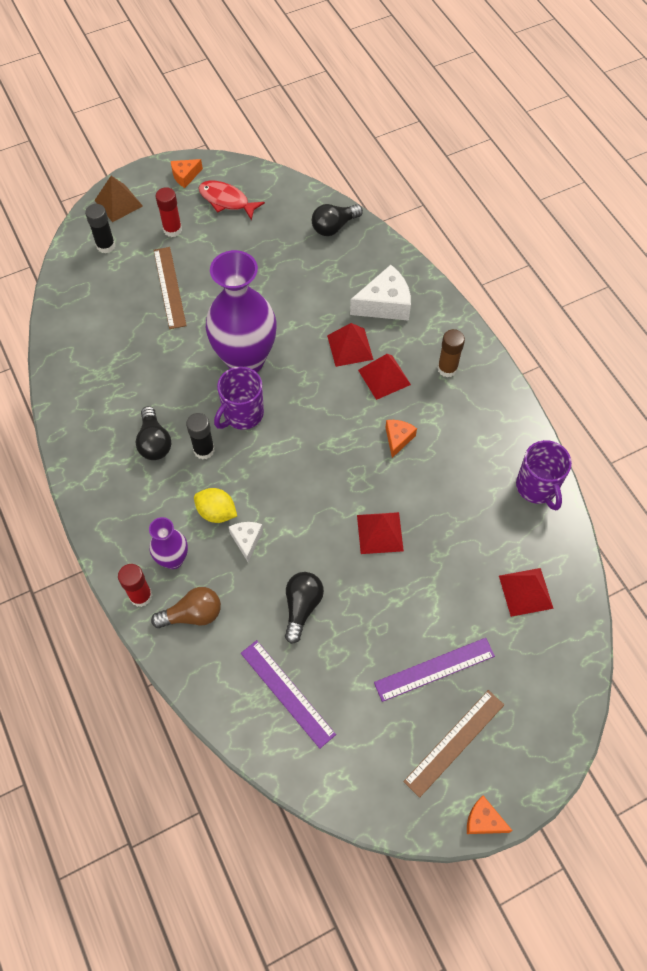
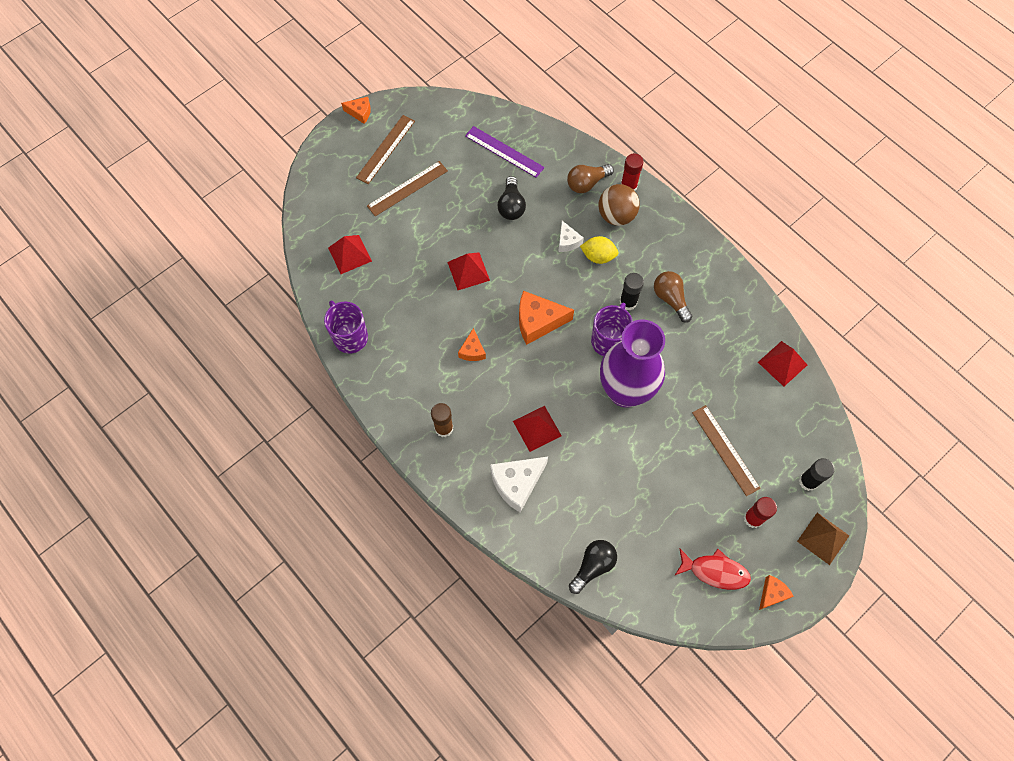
camera: 165 degrees right, 5 degrees up
(154, 442) = (670, 299): black light bulb -> brown light bulb
(173, 559) = (616, 215): purple vase -> brown ball
(314, 453) = (538, 322): none -> orange cheese
(384, 377) = (498, 405): red pyramid -> red pyramid (782, 363)
(434, 669) = (407, 188): purple ruler -> brown ruler

